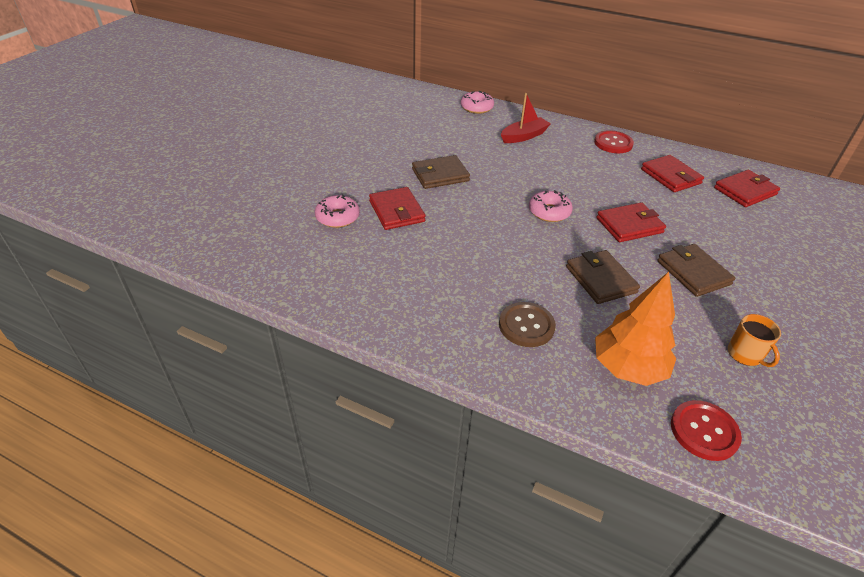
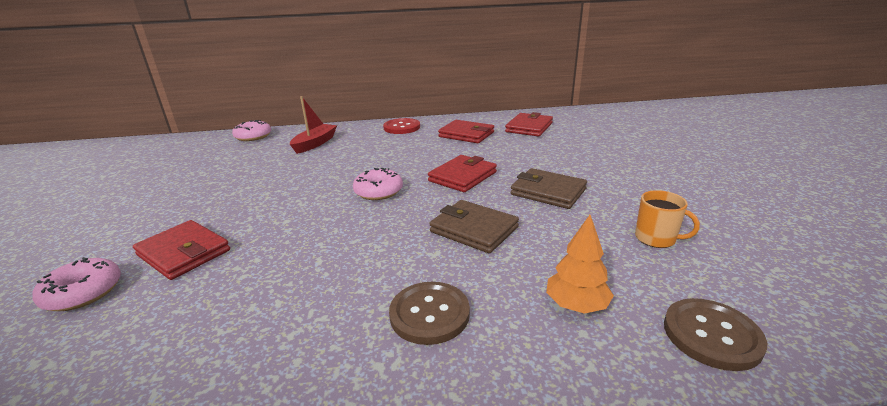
camera: 30 degrees left, 15 degrees down
(440, 175) = (233, 199): brown wallet -> none
(628, 368) = (576, 305): orange tree -> orange tree, size x0.61
(704, 431) = (711, 335): red button -> brown button

